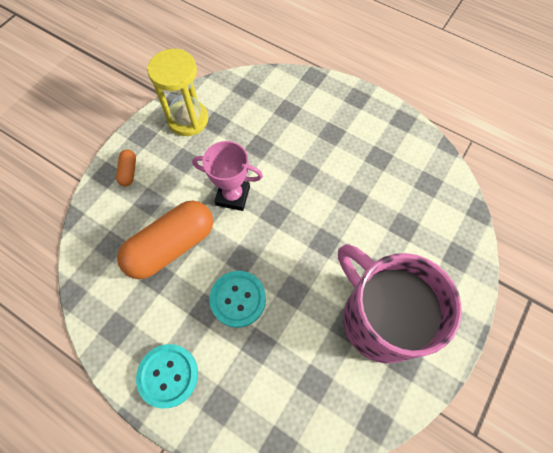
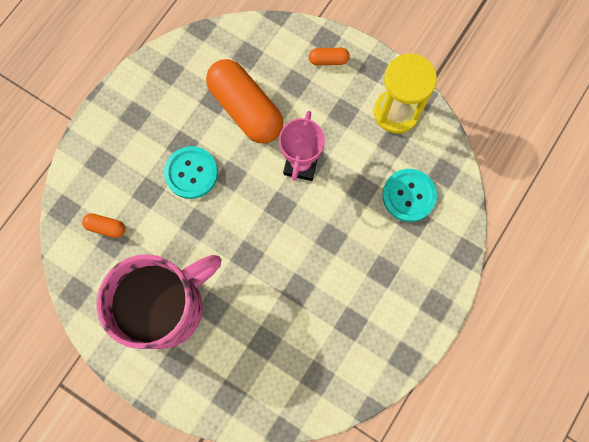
camera: 90 degrees right, 10 degrees up
(168, 375) = (126, 117): turquoise button -> turquoise button (409, 196)
(298, 391) = (106, 227): none -> orange capsule

